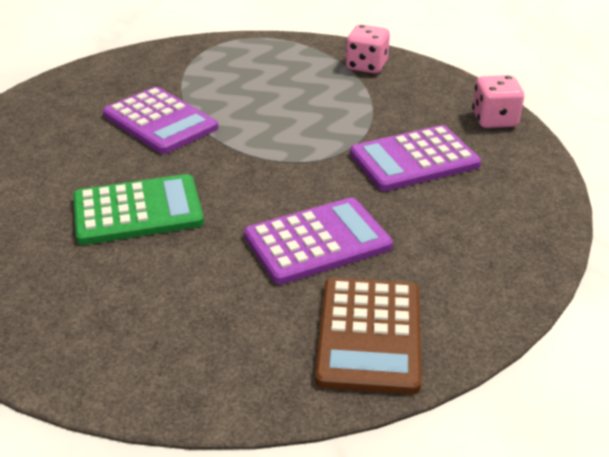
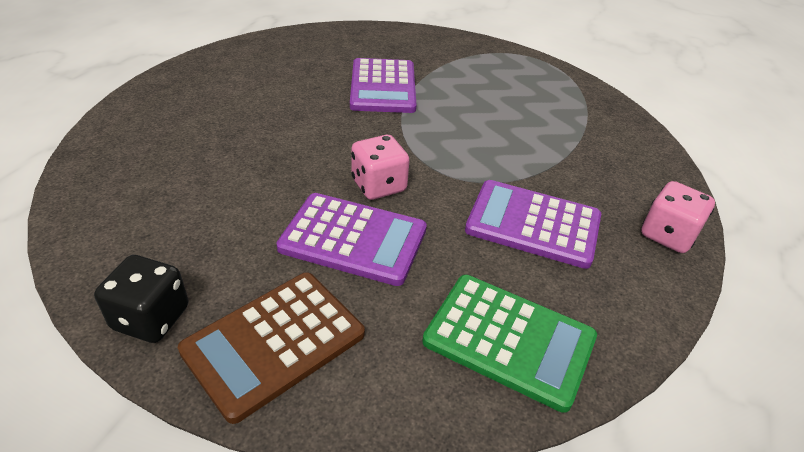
camera: 40 degrees right, 5 degrees up
(138, 211) = (276, 139): green calculator -> green calculator (509, 340)
(262, 385) = (151, 318): none -> black dice
(366, 66) = (606, 125): pink dice -> pink dice (378, 185)

